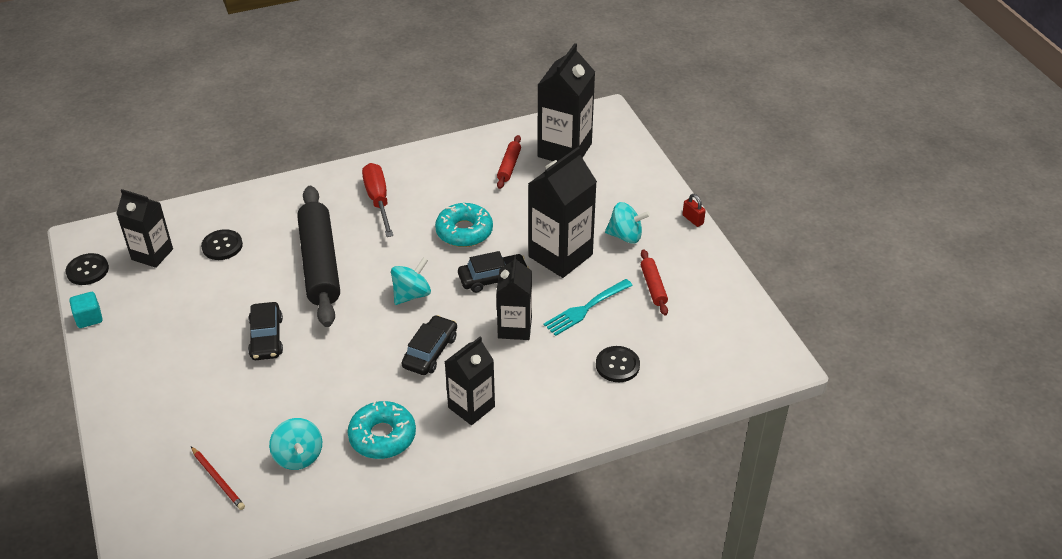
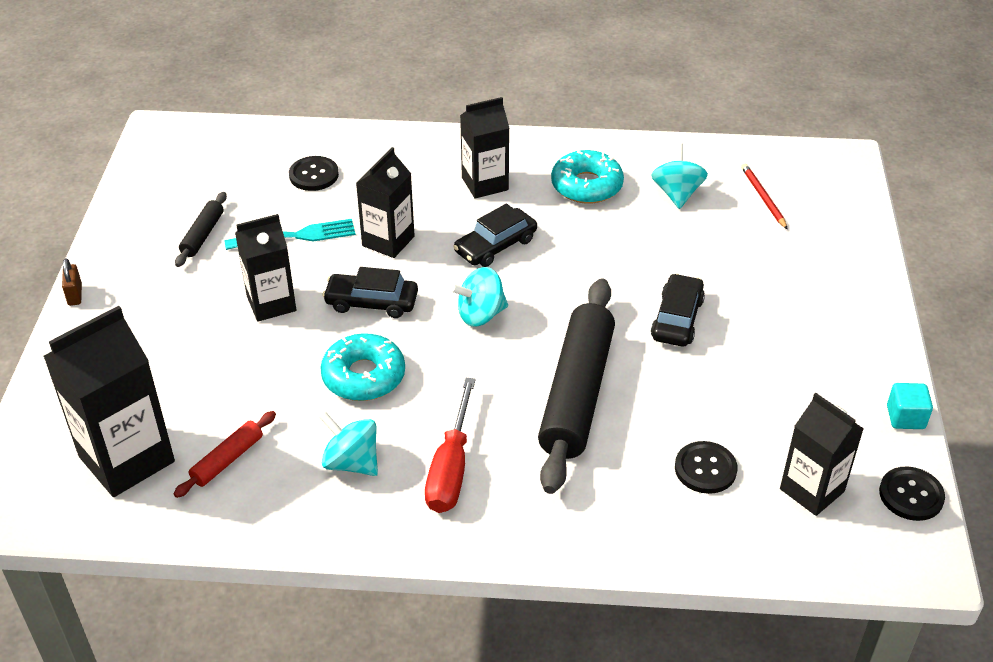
camera: 155 degrees left, 0 degrees up
(560, 255) = (271, 303): black carton -> black carton, size x0.65
(625, 236) = (173, 301): turquoise spinning top -> turquoise spinning top (351, 462)
(653, 286) = (203, 235): red rolling pin -> black rolling pin
(692, 219) = (75, 295): red padlock -> brown padlock

